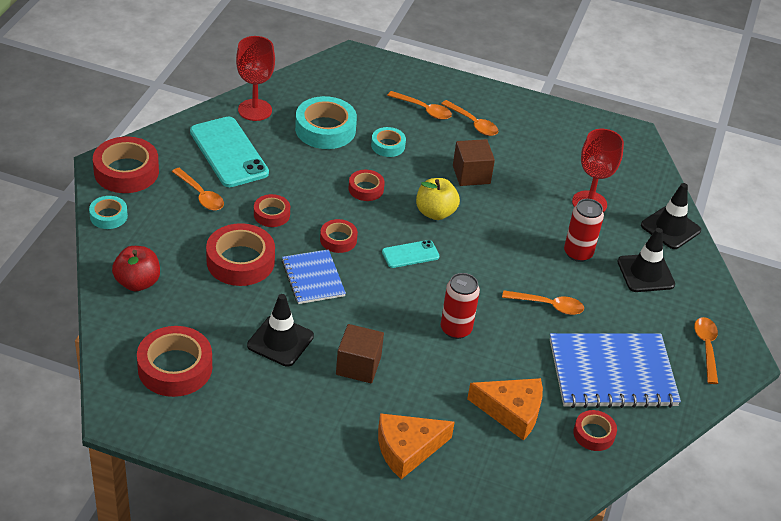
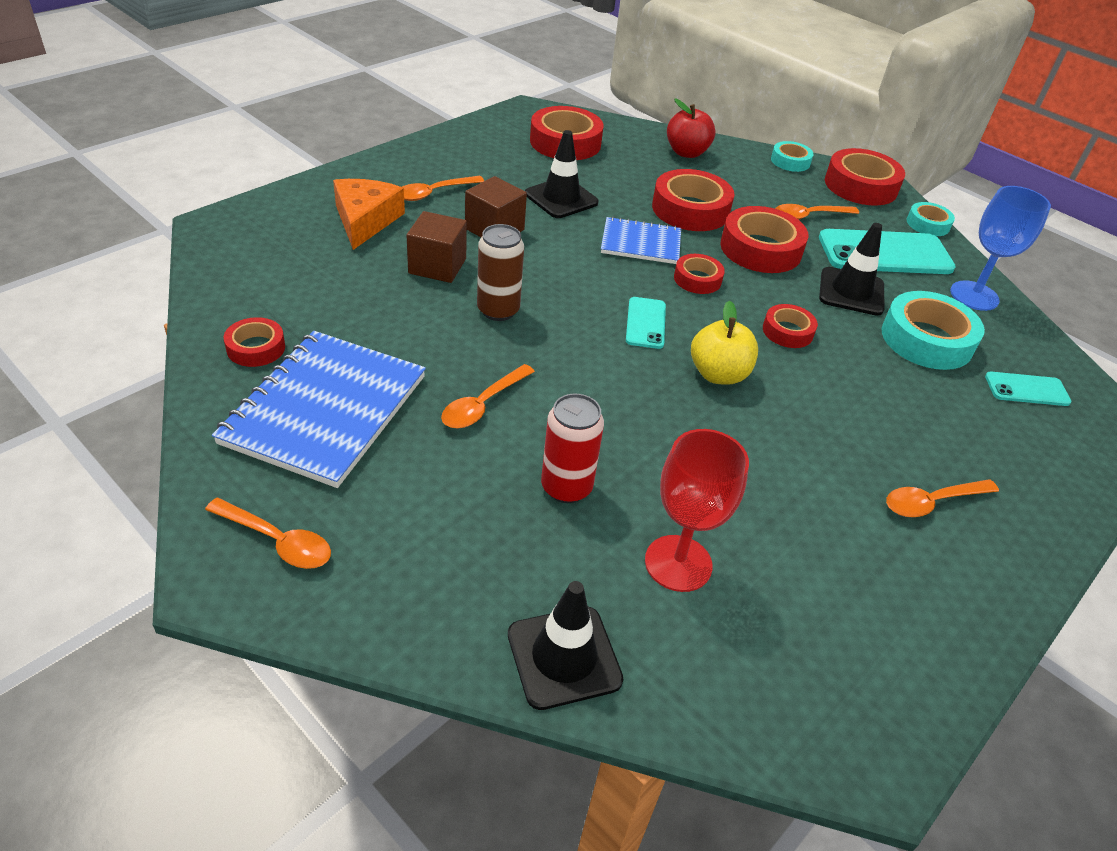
camera: 115 degrees right, 0 degrees up
(255, 110) = (974, 296): red goblet -> blue goblet
(271, 214) = (760, 249): red tape -> red tape, size x1.79
(345, 90) = (1026, 389): none -> turquoise phone
(388, 145) = (881, 384): turquoise tape -> turquoise tape (928, 224)
(423, 109) = (973, 456): orange spoon -> orange spoon (434, 193)
(456, 329) = (498, 310): red can -> brown can
(471, 174) = (794, 444): brown cube -> brown cube (437, 266)
(512, 411) = (346, 301): orange cheese -> none
(645, 273) = (476, 551): black traffic cone -> black traffic cone (851, 292)

